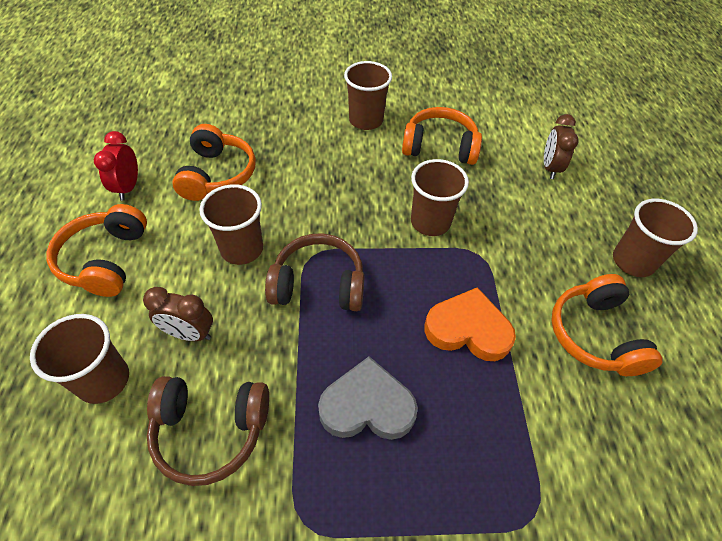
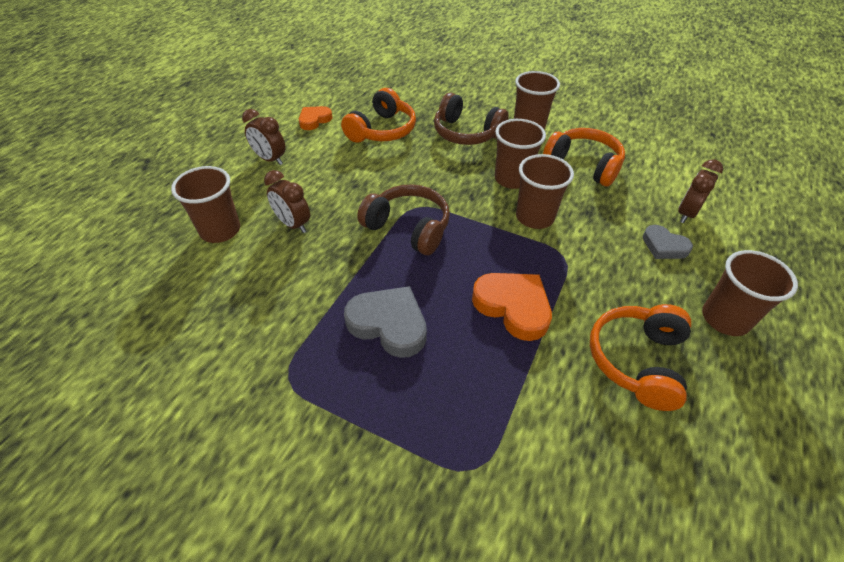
camera: 30 degrees right, 5 degrees down
(106, 260) = (270, 159): orange headphones -> brown clock
(128, 187) = (314, 120): red clock -> orange heart
(211, 430) = (266, 289): brown headphones -> brown headphones (466, 133)
(242, 249) = (367, 184): brown cup -> brown cup (512, 179)
(551, 209) = (664, 246): none -> grey heart

